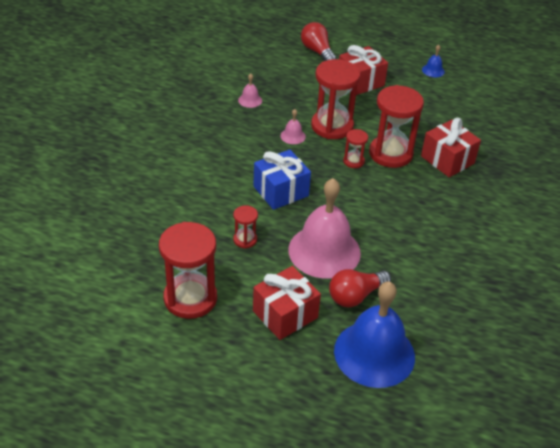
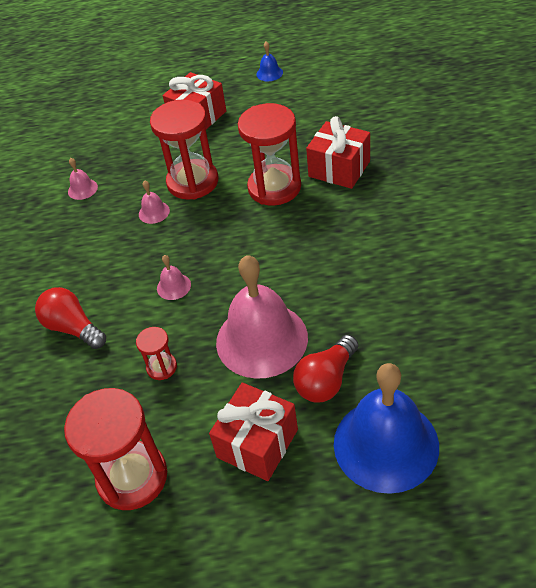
camera: 15 degrees left, 5 degrees up
(281, 191) = (173, 286): blue gift -> pink bell
(317, 51) = (132, 101): red light bulb -> red light bulb (73, 328)
(353, 161) = (238, 214): red hourglass -> none

